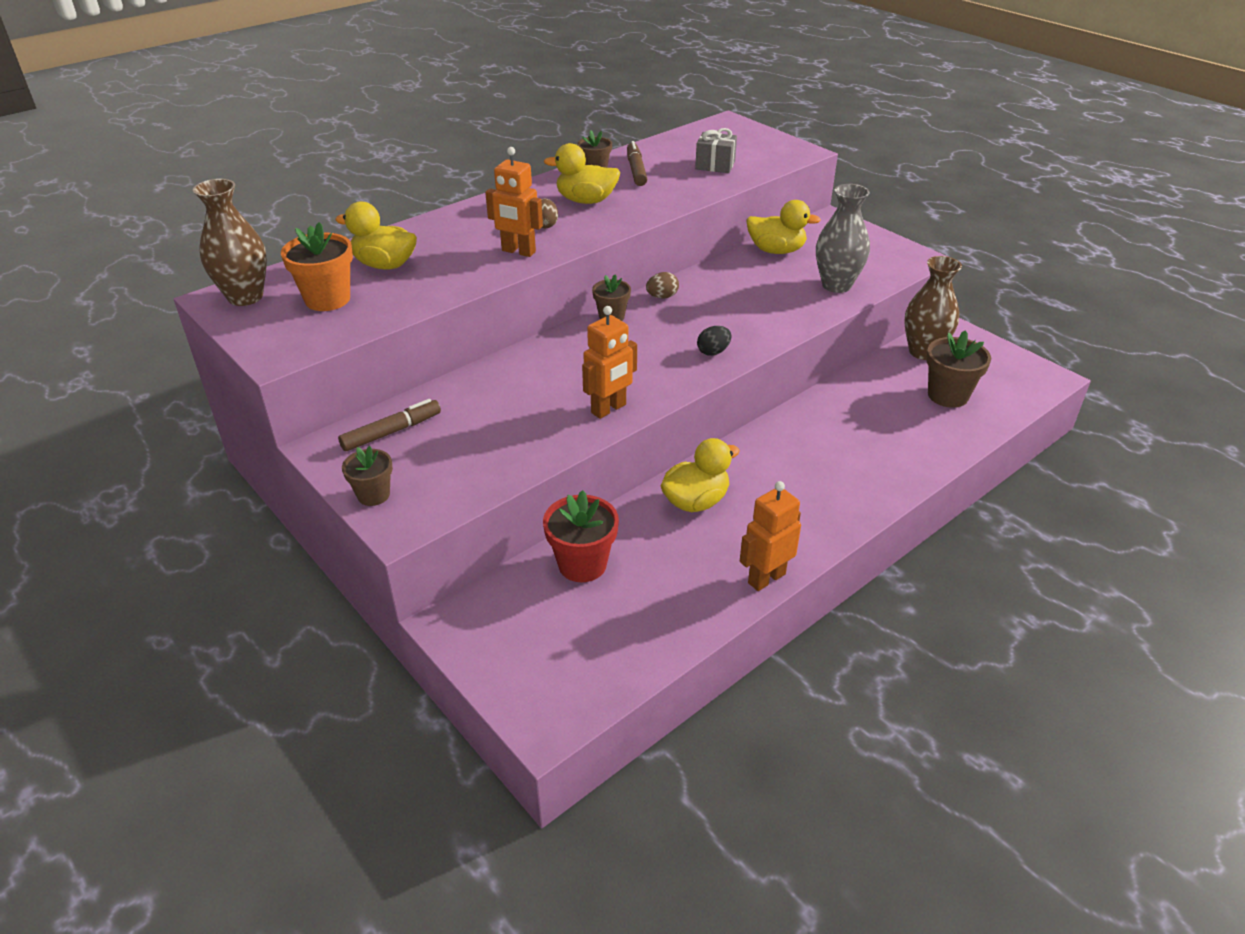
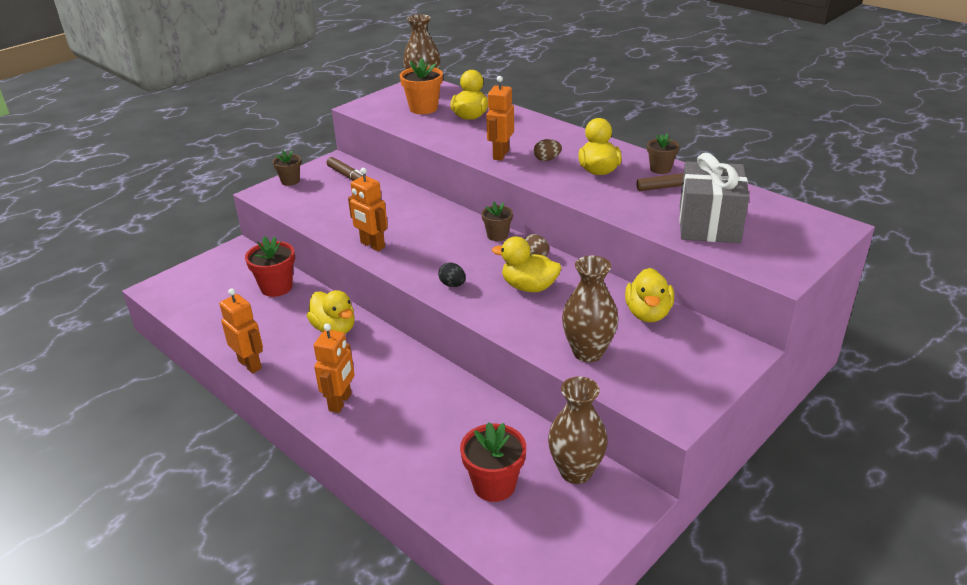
camera: 85 degrees right, 5 degrees down
(715, 165) = (709, 224): grey gift -> grey gift, size x1.85
(724, 306) = (529, 287): none -> yellow duck
(836, 285) = (588, 352): grey vase -> brown vase
(839, 493) = (340, 402): none -> orange robot
(948, 395) = (494, 485): brown flower pot -> red flower pot

